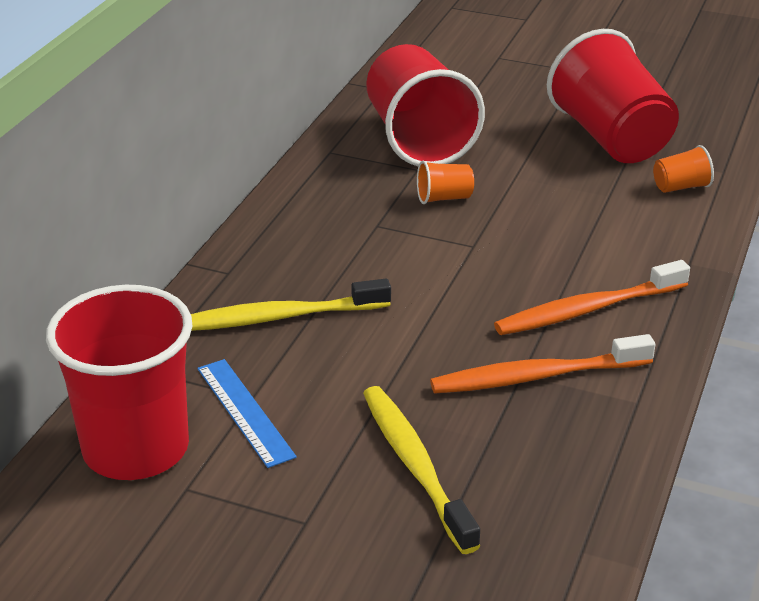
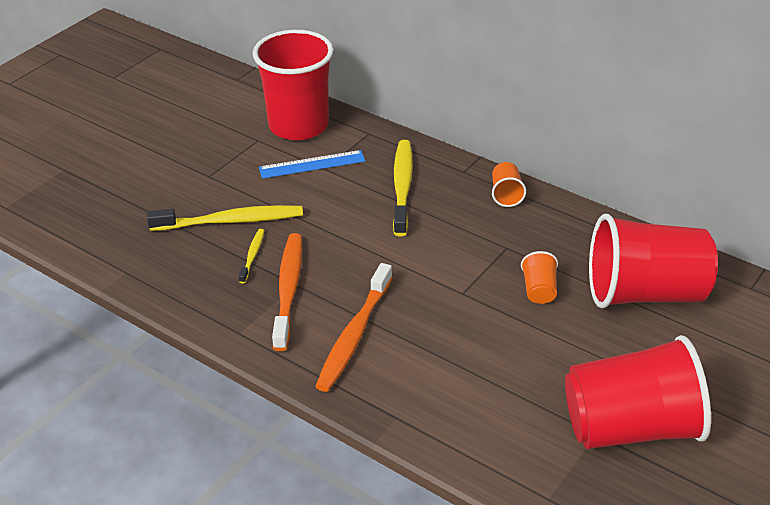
camera: 105 degrees right, 5 degrees up
(484, 425) = (252, 255): none -> yellow toothbrush
(587, 310) = (354, 335): orange toothbrush -> orange toothbrush turned 150 degrees counterclockwise
(680, 187) = (524, 453): orange cup -> orange cup (506, 195)

